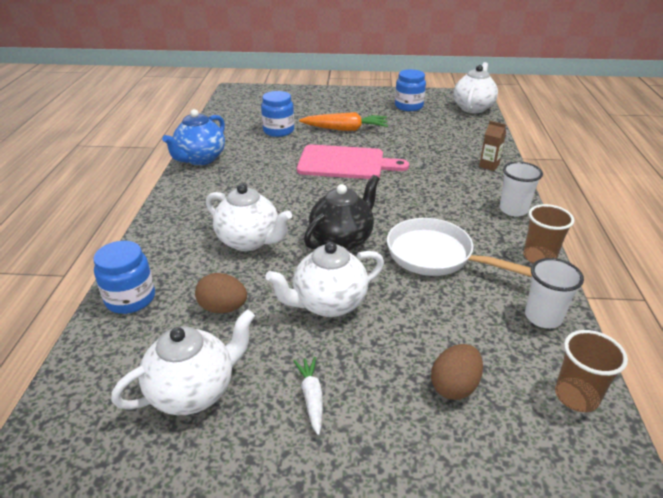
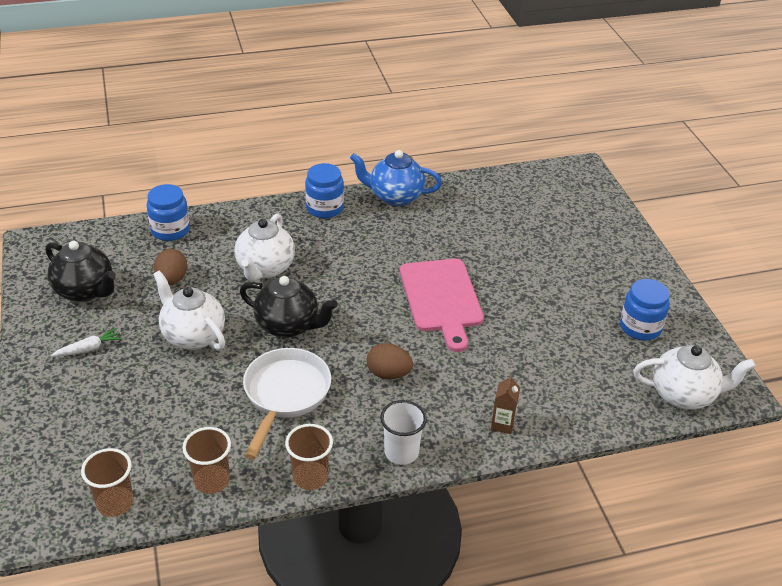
camera: 70 degrees right, 5 degrees up
(194, 391) = (85, 291): white teapot -> black teapot
(278, 131) = (491, 231): blue jar -> blue jar (324, 208)
(345, 129) = (528, 282): orange carrot -> none
(454, 386) = (113, 425): brown egg -> brown egg (388, 374)
(543, 317) = (211, 480): white cup -> brown cup

